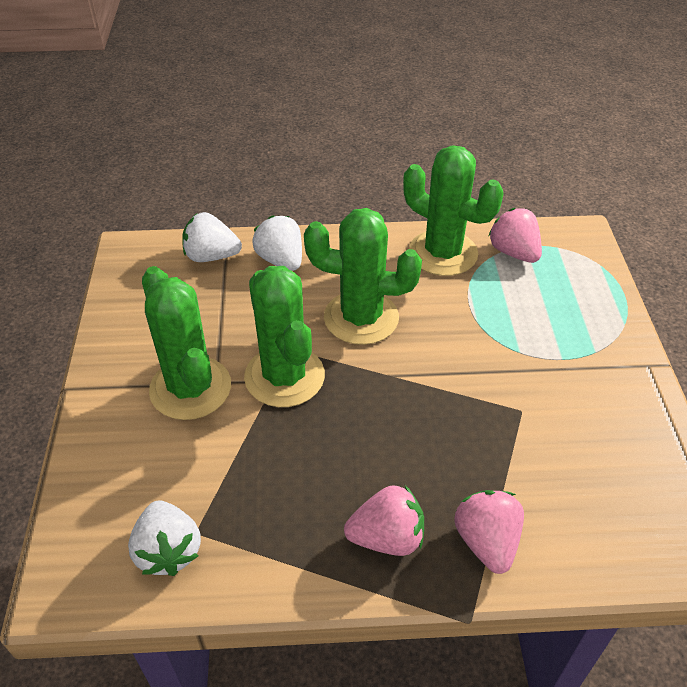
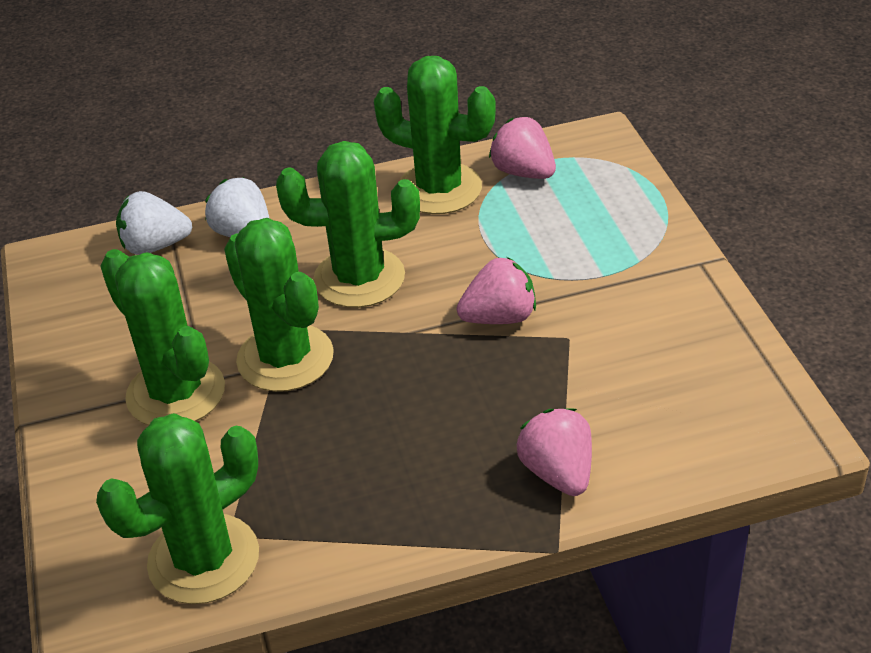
camera: 10 degrees left, 5 degrees down
(168, 551) = (204, 559): white strawberry -> green cactus
(387, 537) = (447, 493): pink strawberry -> pink strawberry (499, 317)

